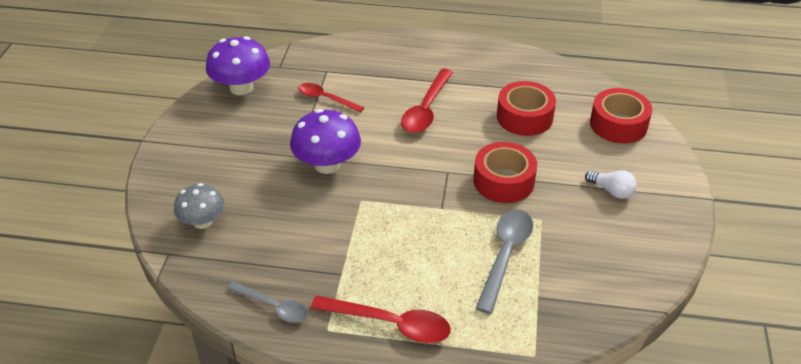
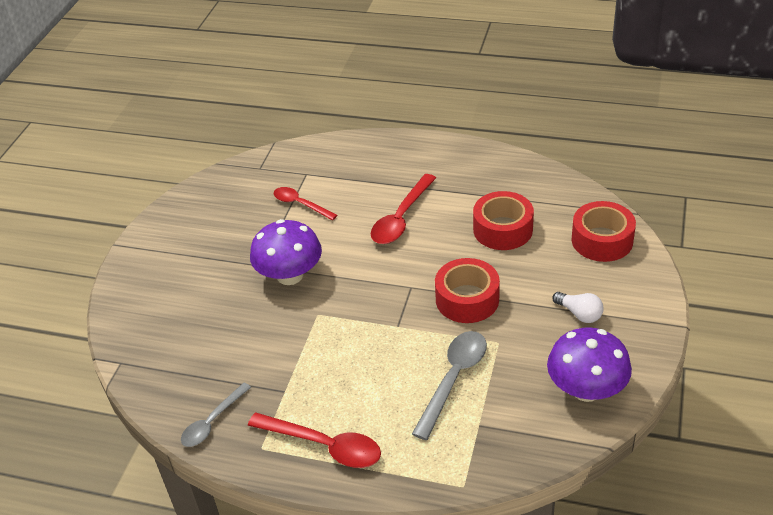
camera: 10 degrees right, 0 degrees up
(202, 222) = (158, 331): grey mushroom -> none
(241, 87) = (218, 190): purple mushroom -> purple mushroom (586, 389)
(273, 306) = (212, 422): grey spoon -> grey spoon turned 90 degrees clockwise

